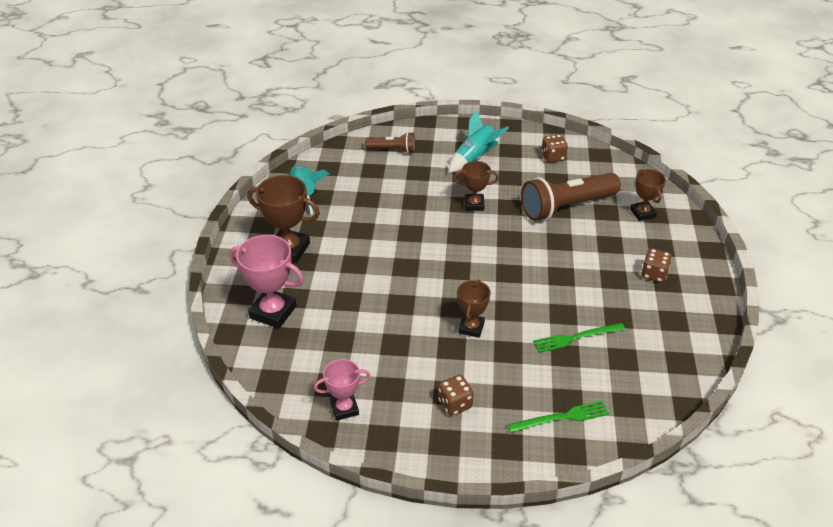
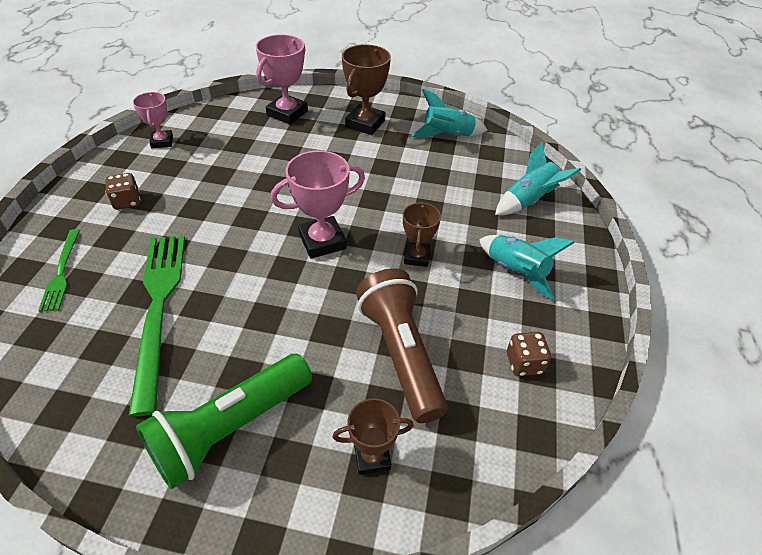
camera: 95 degrees right, 5 degrees up
(392, 150) = (529, 201): brown flashlight -> turquoise rocket
(471, 328) = (215, 225): brown trophy -> none
(472, 257) = (322, 241): none -> pink trophy
(576, 338) = (158, 308): green fork -> green fork, size x1.93
(654, 274) = (230, 428): brown dice -> green flashlight

